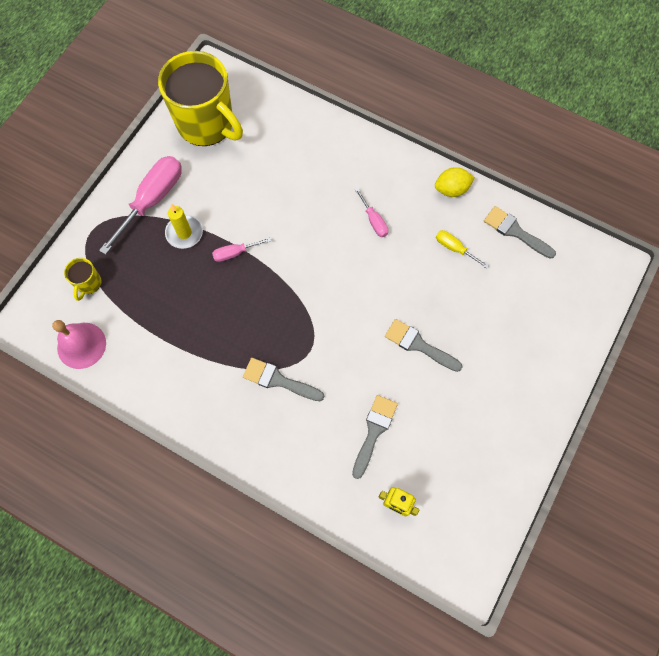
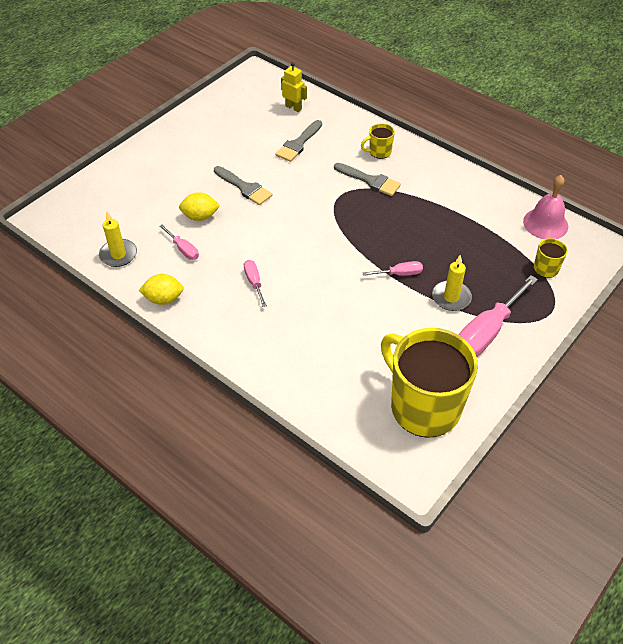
camera: 170 degrees left, 20 degrees down
(273, 433) = (379, 152): none -> yellow mug
(453, 294) = (200, 216): none -> yellow lemon
(454, 248) = (183, 249): yellow screwdriver -> pink screwdriver
(515, 232) = (118, 255): grey brush -> yellow candle

